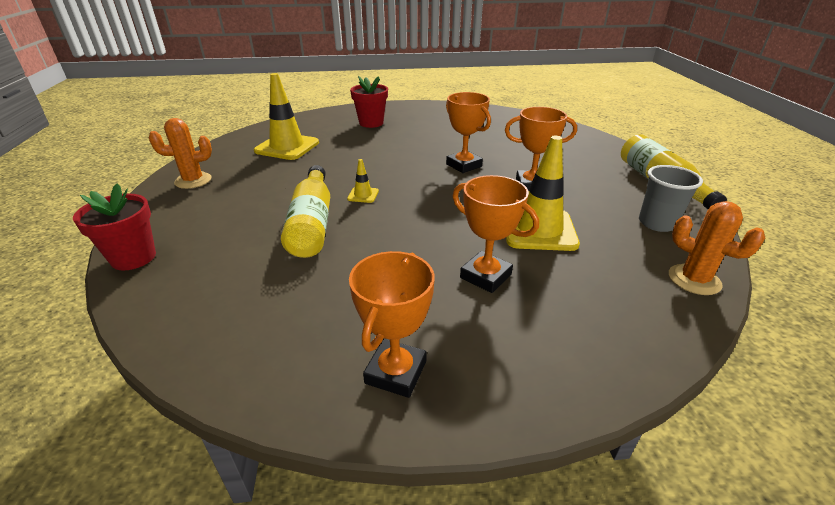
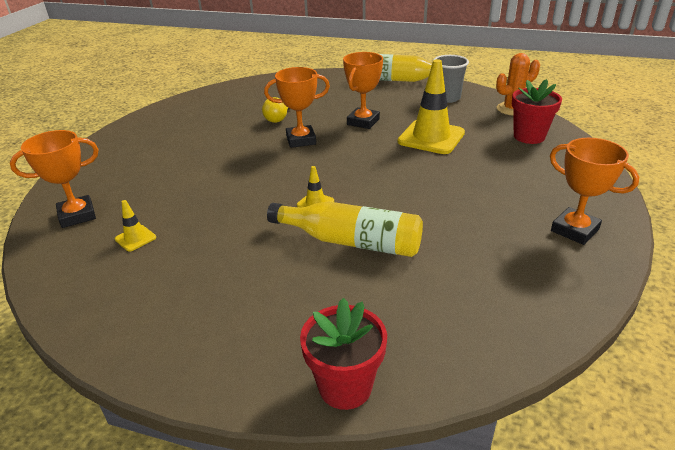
camera: 65 degrees left, 0 degrees up
(193, 181) = (161, 331): orange cactus -> none
(287, 147) = (135, 238): yellow traffic cone -> yellow traffic cone, size x0.45
(371, 123) = (135, 168): red flower pot -> red flower pot (529, 136)
(485, 276) = (480, 172): orange trophy -> orange trophy (77, 215)
(494, 147) = (278, 118): none -> yellow light bulb

